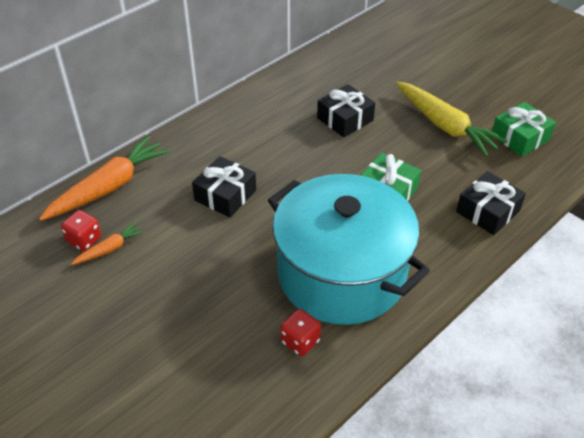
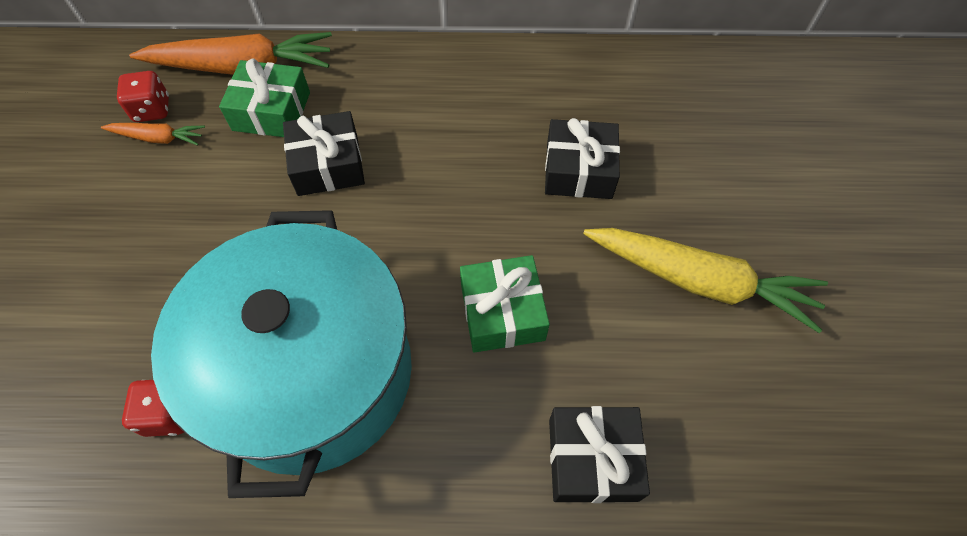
camera: 45 degrees right, 15 degrees up
(444, 125) = (699, 281): yellow carrot -> yellow carrot turned 75 degrees counterclockwise
(520, 137) = (791, 390): green gift -> green gift (271, 111)

